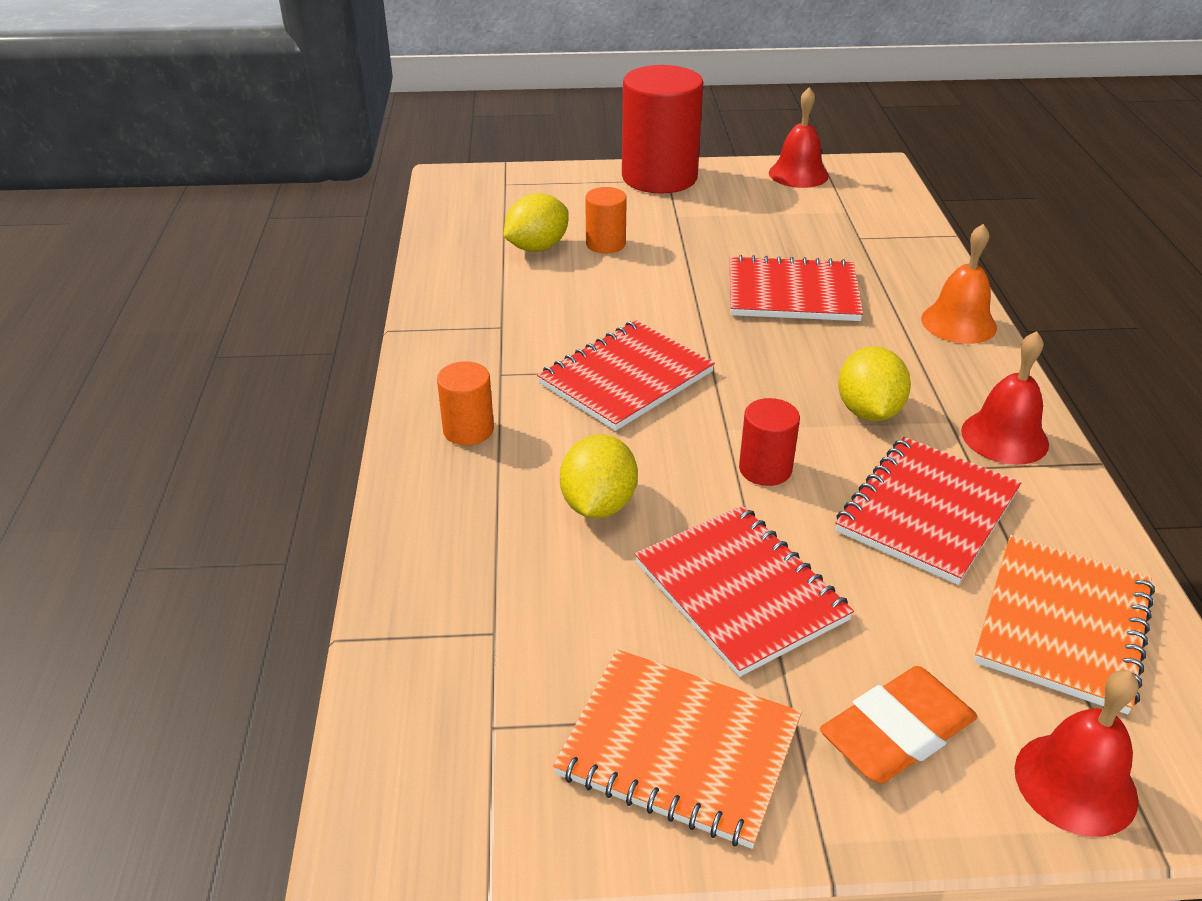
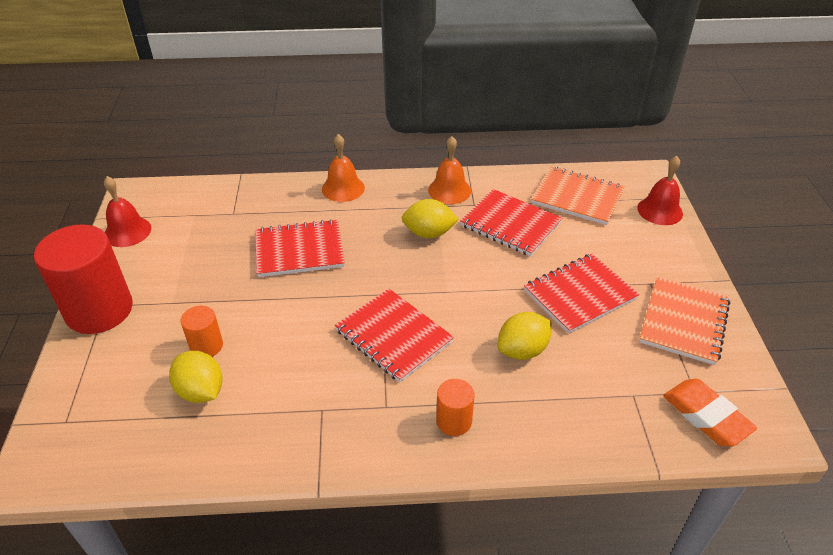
camera: 90 degrees left, 5 degrees up
(598, 505) = (522, 350): yellow lemon -> yellow lemon turned 45 degrees counterclockwise
(765, 469) = (482, 278): red cylinder -> none
(792, 293) = (299, 250): red notebook -> red notebook turned 75 degrees clockwise
(897, 732) = (651, 253): orange eraser -> orange eraser (706, 416)
(1004, 437) = (449, 190): red bell -> orange bell

